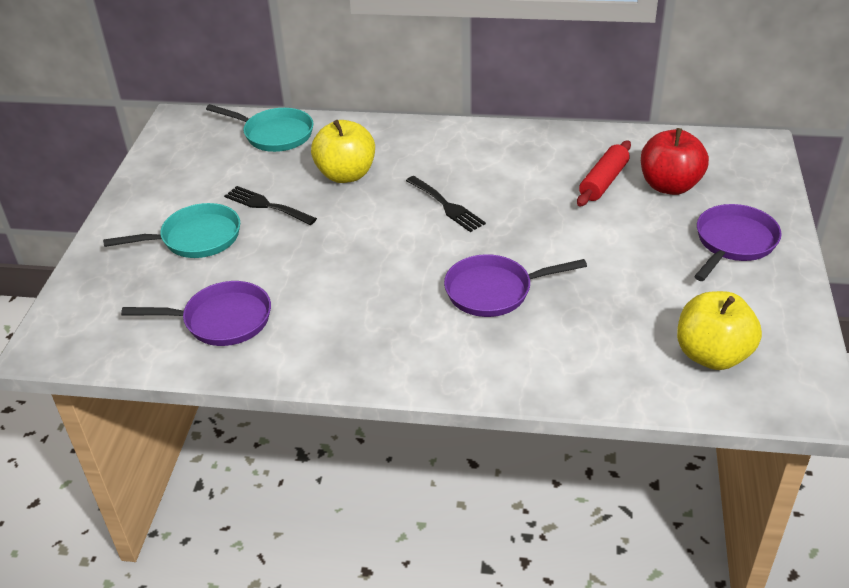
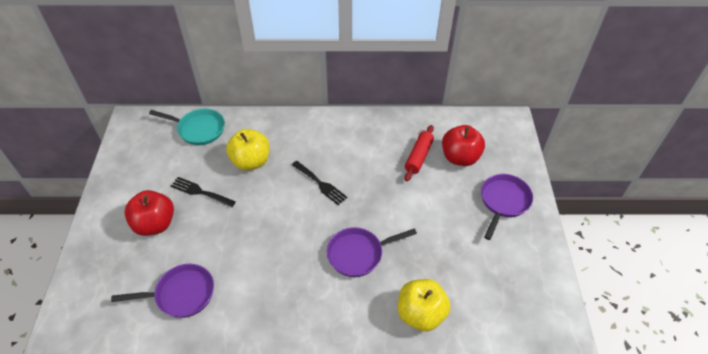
camera: 10 degrees left, 10 degrees up
(196, 238) = (155, 224): turquoise pan -> red apple
(712, 355) = (499, 295): yellow apple -> yellow apple (420, 314)

